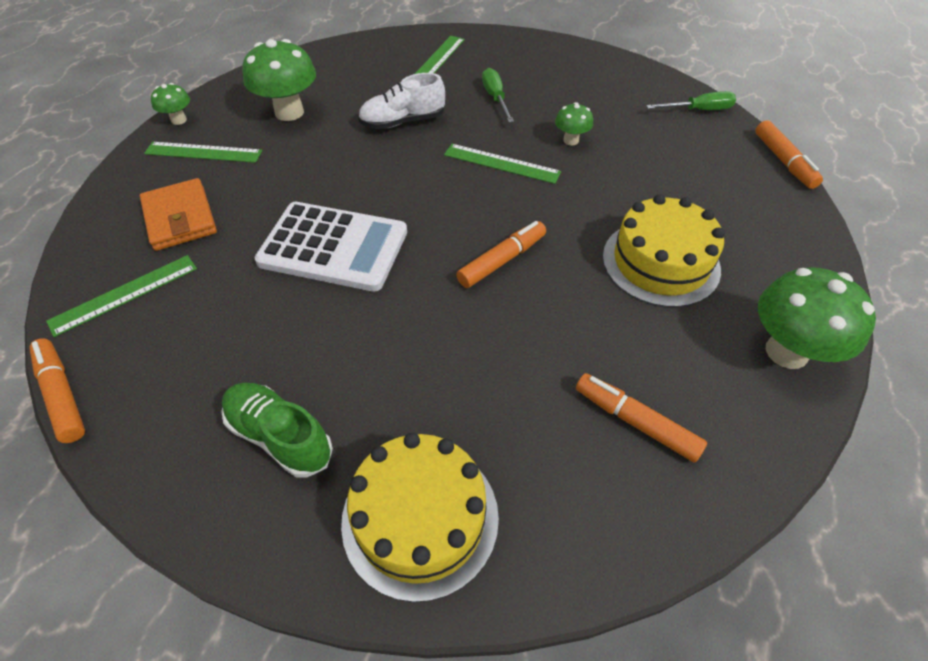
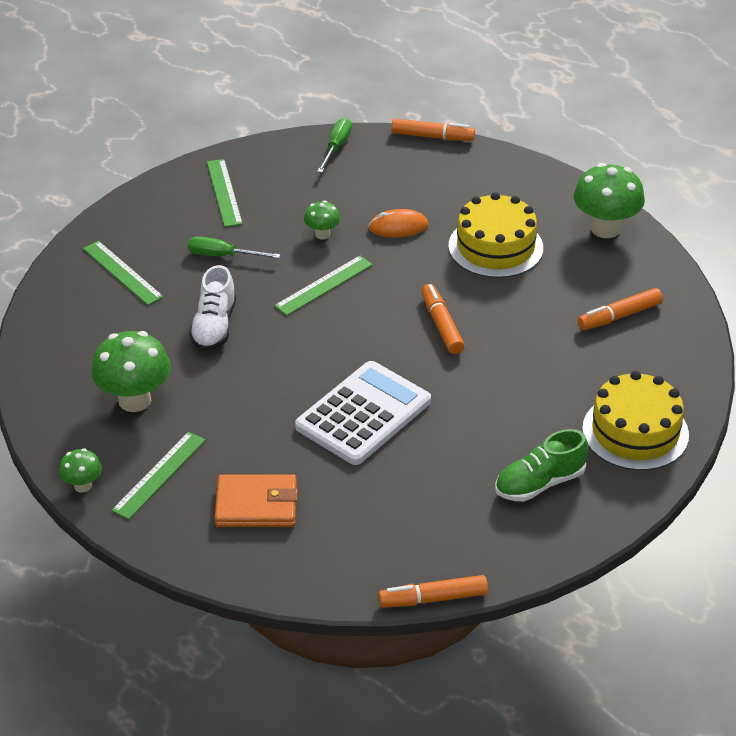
camera: 65 degrees left, 10 degrees down
(124, 294) = (338, 553): green ruler -> green ruler (224, 192)
(625, 182) = (398, 227): none -> orange mouse

